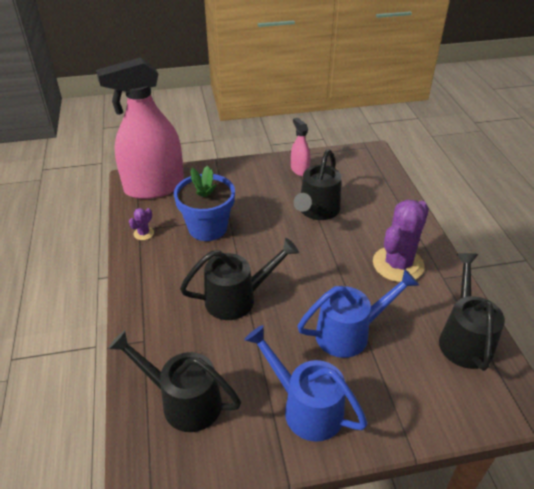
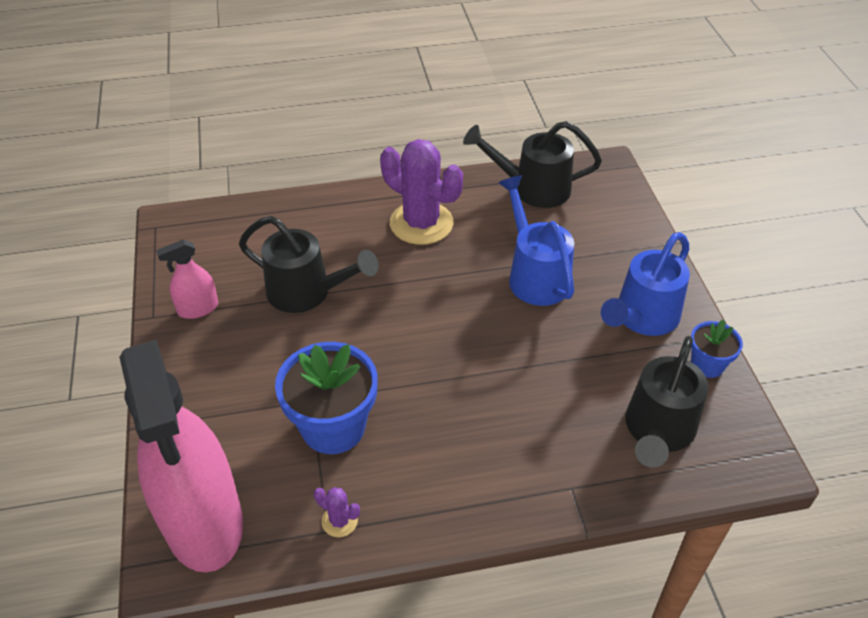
camera: 90 degrees left, 5 degrees up
(238, 298) = (486, 382): black watering can -> none
(250, 453) = (707, 365): none -> blue flower pot

